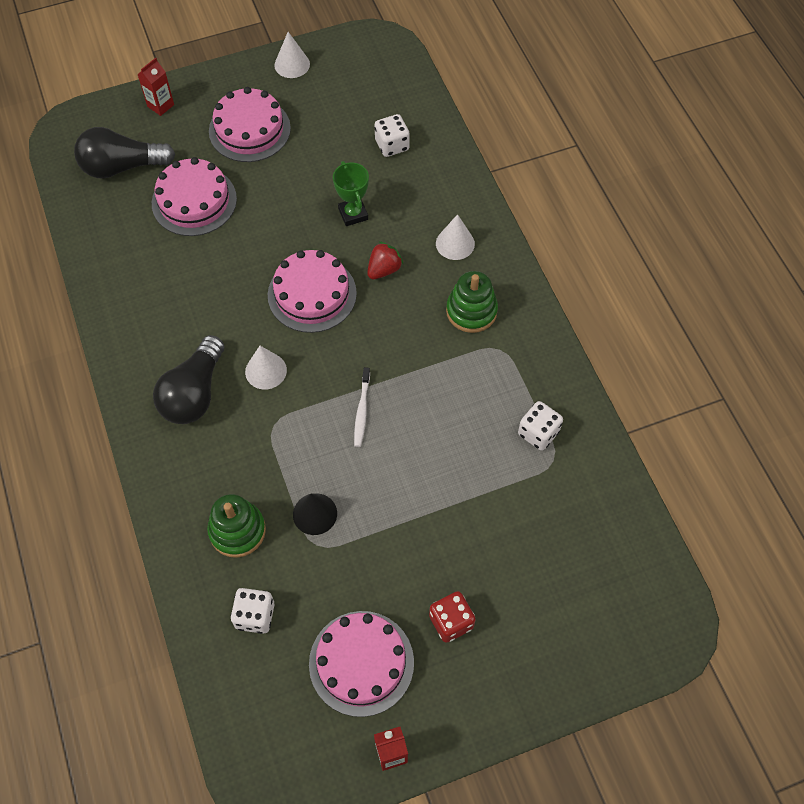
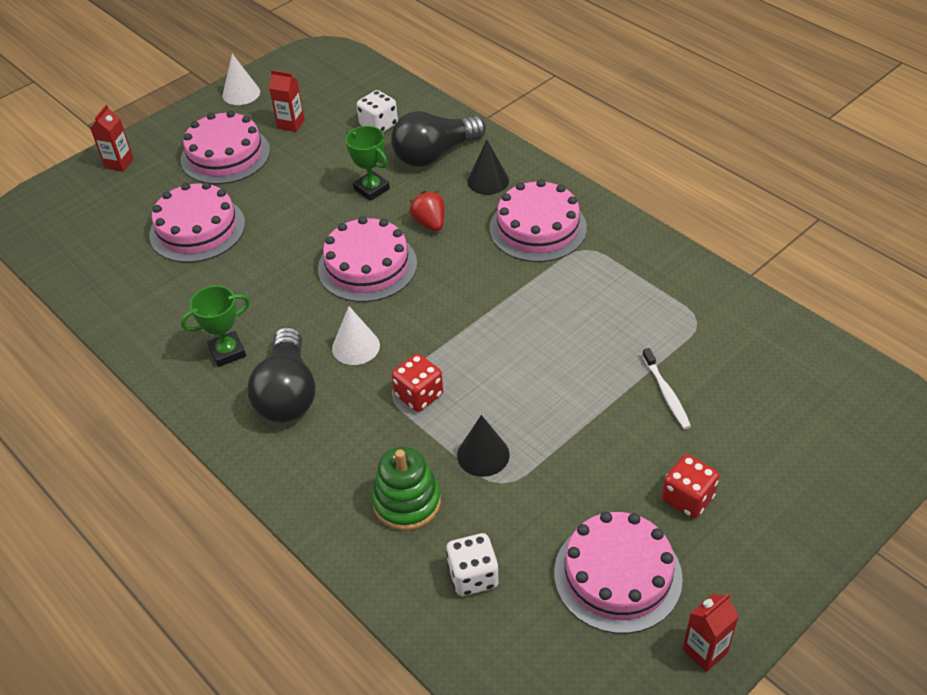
camera: 20 degrees left, 15 degrees down
(122, 167) = (102, 225): black light bulb -> black light bulb (434, 154)
(166, 335) = (227, 352): none -> green trophy
(292, 438) = (419, 395): none -> red dice
(318, 116) = (291, 124): none -> red carton
(362, 410) = (478, 346): white toothbrush -> white toothbrush (666, 393)
(384, 269) = (430, 223): red strawberry -> red strawberry turned 45 degrees counterclockwise
(455, 243) = (488, 181): white cone -> black cone
(471, 311) = (538, 228): green stacking toy -> pink cake
(538, 433) = (667, 303): white dice -> none

